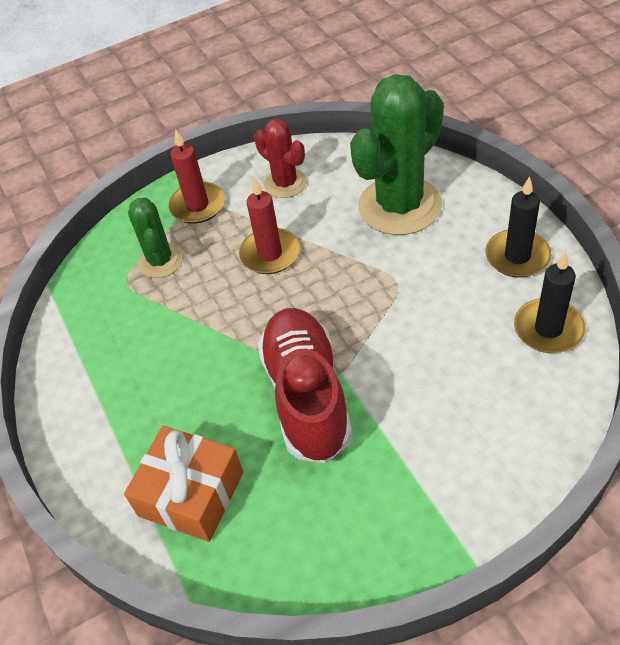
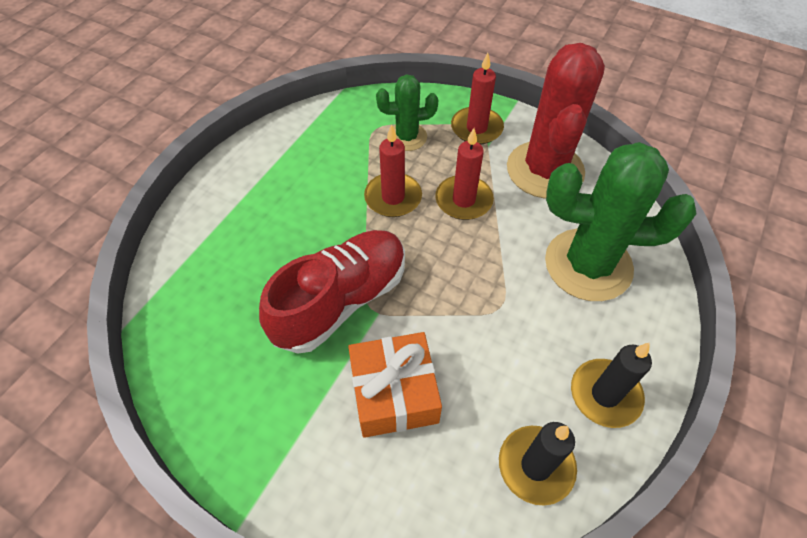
camera: 50 degrees right, 5 degrees up
(160, 261) = (407, 137): green cactus -> green cactus turned 45 degrees clockwise
(191, 494) = (215, 272): orange gift -> orange gift (394, 393)
(223, 304) = (393, 197): none -> red candle
(285, 183) = (545, 170): red cactus -> red cactus, size x1.85

